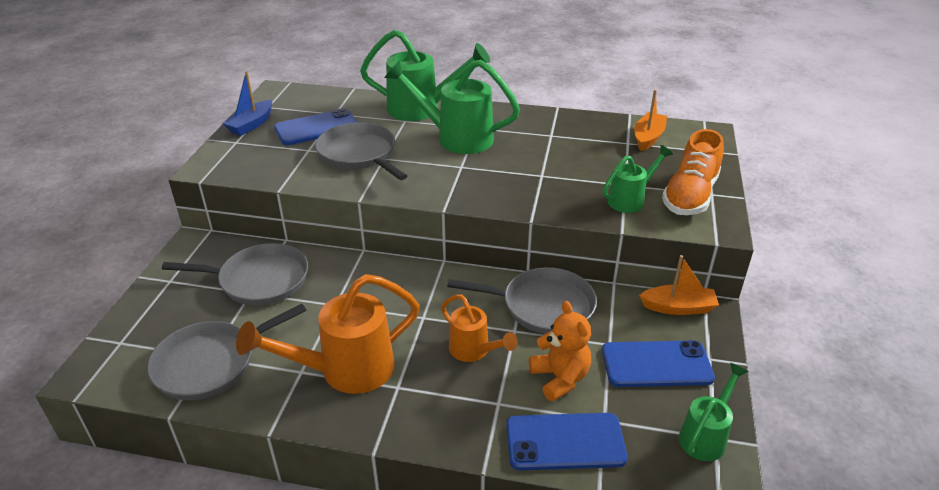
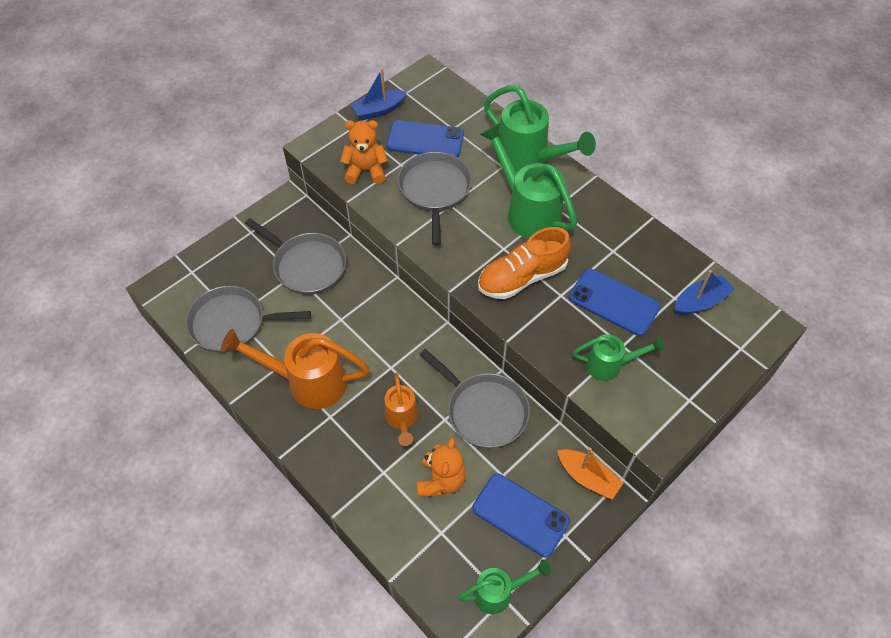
camera: 35 degrees right, 20 degrees up
(277, 165) = (366, 171): none -> orange teddy bear
(565, 442) = (400, 531): blue phone -> blue phone (613, 302)
(648, 138) = (700, 302): orange boat -> blue boat
(690, 196) = (667, 391): orange shoe -> orange shoe (522, 277)

